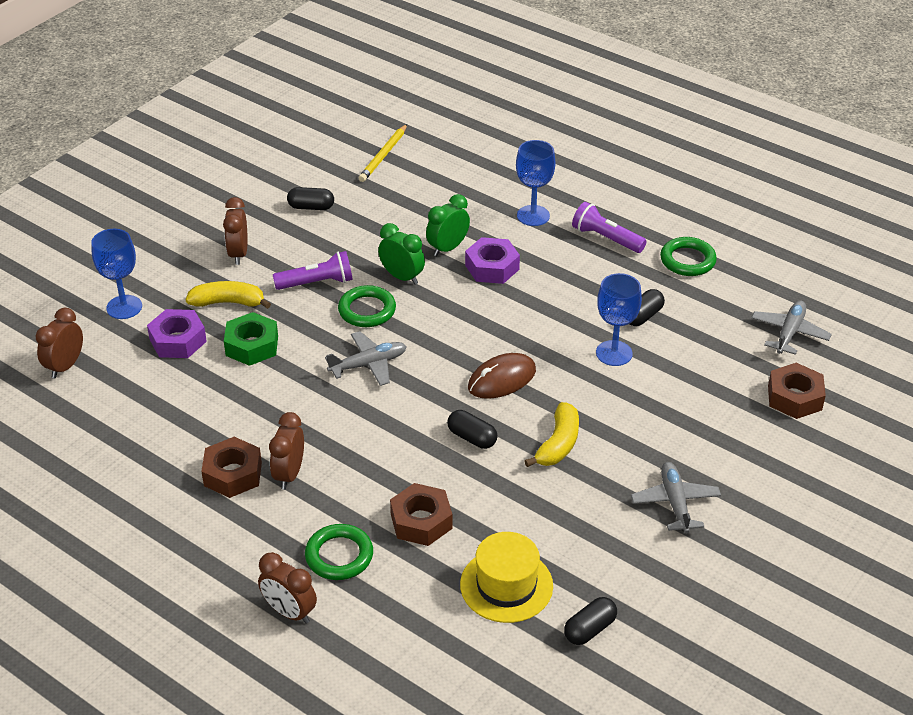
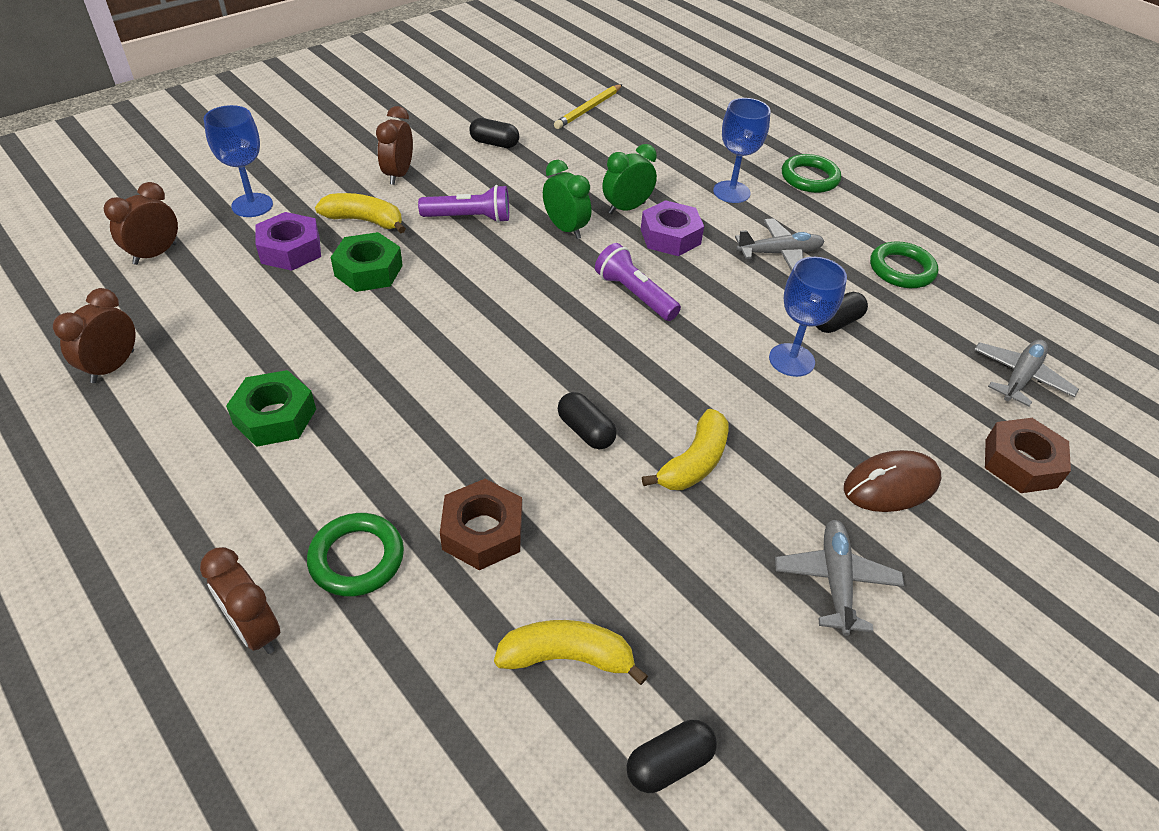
camera: 10 degrees right, 5 degrees up
(233, 474) = (275, 416): brown nut -> green nut
(289, 474) = (342, 431): brown clock -> brown clock (113, 367)
(367, 310) = (513, 256): green ring -> green ring (809, 178)
(368, 364) = (492, 317): grey plane -> grey plane (779, 253)
(502, 379) = (645, 365): brown mouse -> brown mouse (891, 484)
(506, 585) = (567, 657): yellow hat -> yellow banana
(606, 238) = (809, 229): purple flashlight -> purple flashlight (634, 295)

